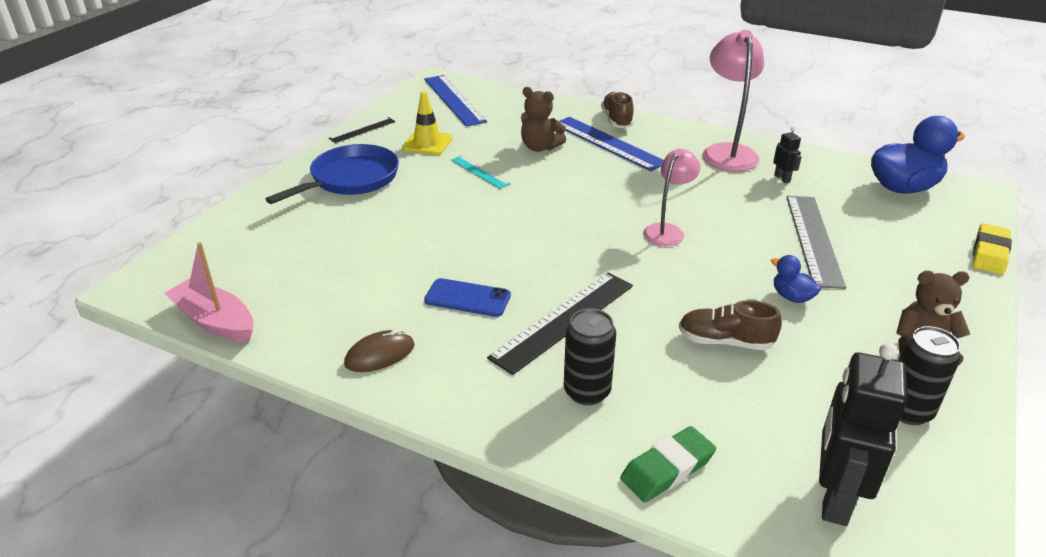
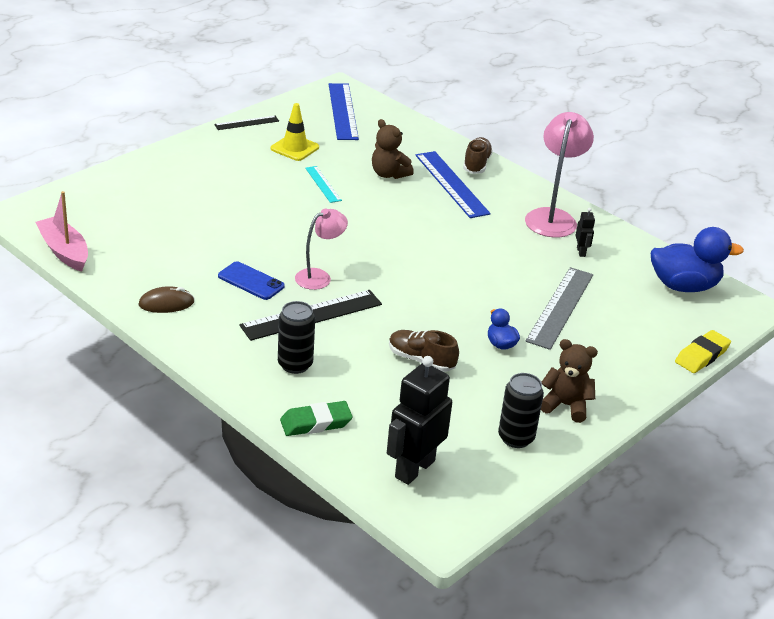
camera: 15 degrees right, 0 degrees up
(351, 179) = (214, 165): blue pan -> none
(667, 231) = (443, 270): pink lamp -> pink lamp (319, 277)

